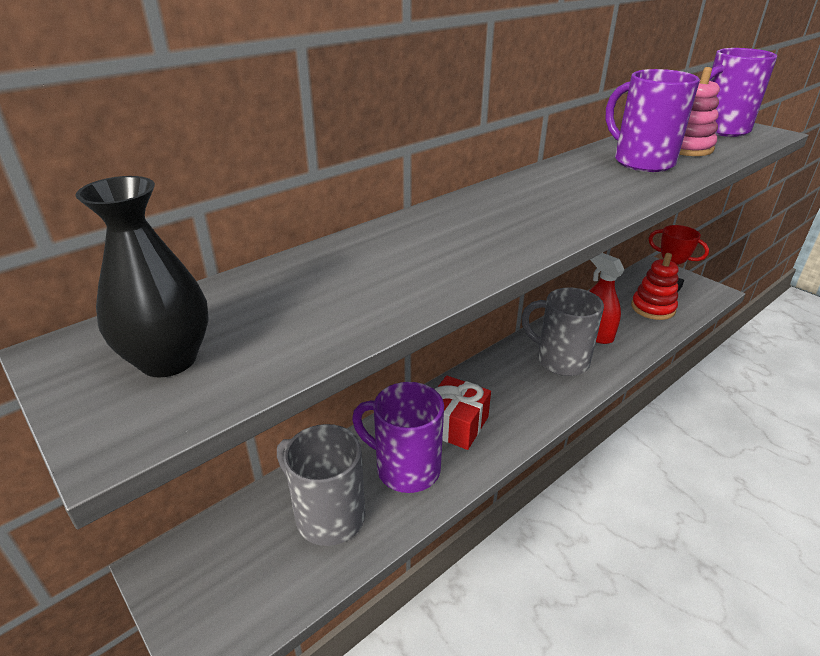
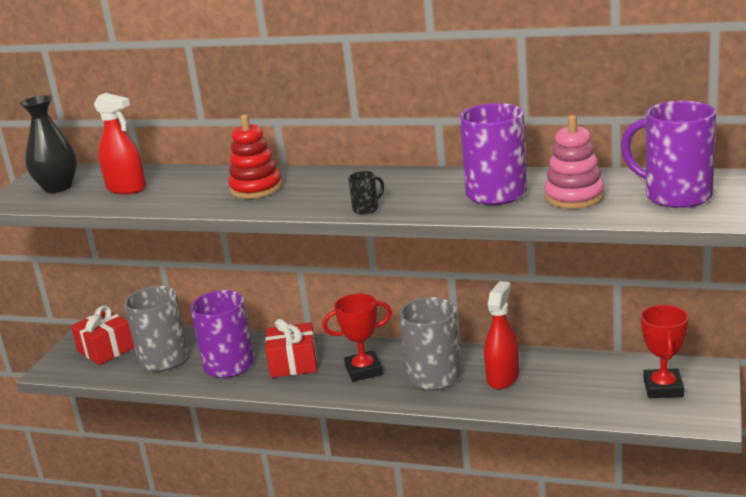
camera: 60 degrees right, 10 degrees down
(233, 566) = (106, 349): none -> red gift
(300, 305) = (126, 188): none -> red spray bottle
(515, 390) = (364, 370): none -> red trophy
(611, 206) = (366, 209): none -> black mug
(653, 308) = (603, 393): red stacking toy -> red stacking toy (256, 188)

